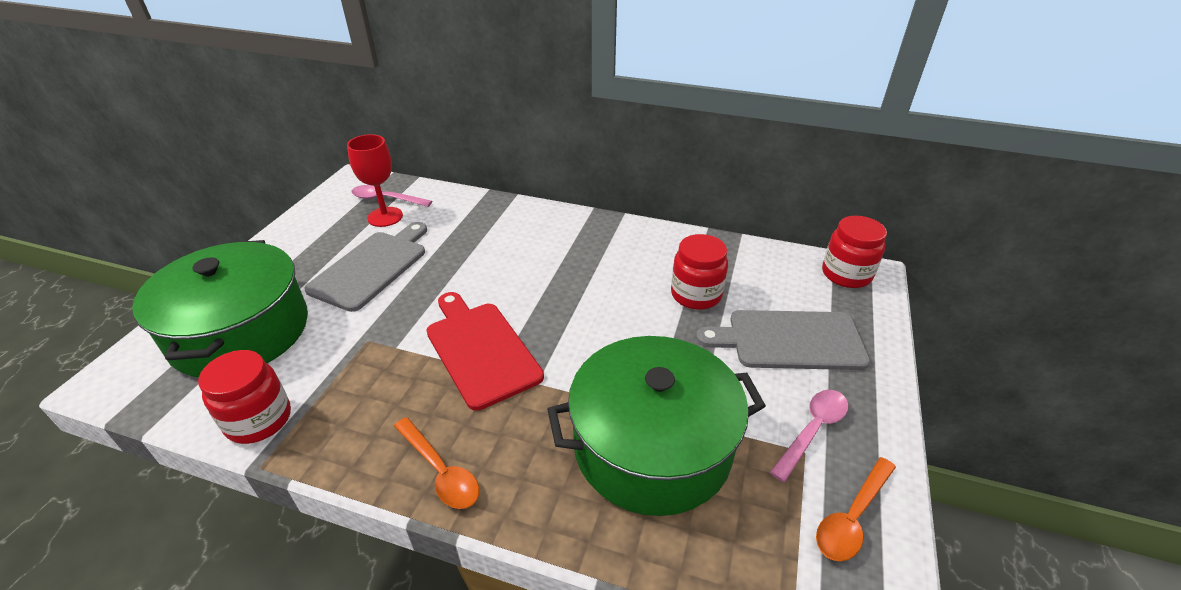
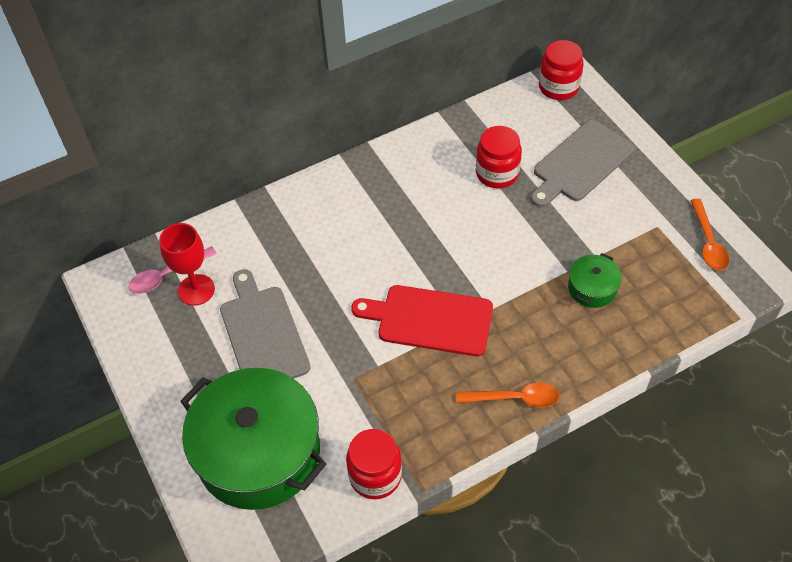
camera: 45 degrees left, 15 degrees up
(652, 446) = (592, 288): green pot -> green pot, size x0.43
(813, 430) = (648, 211): pink spoon -> none

